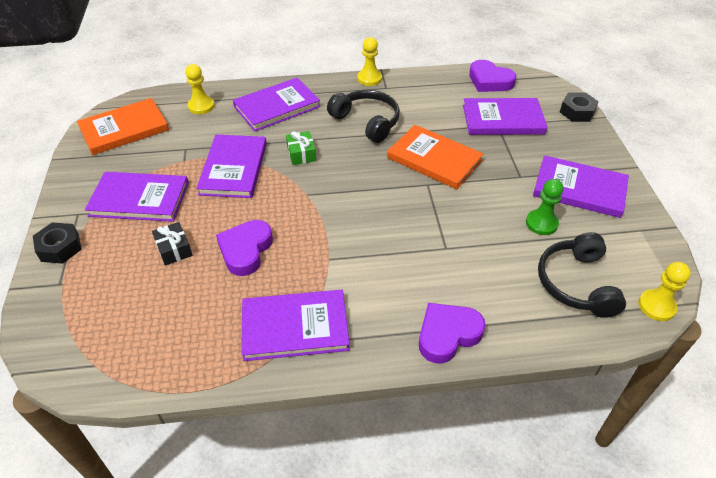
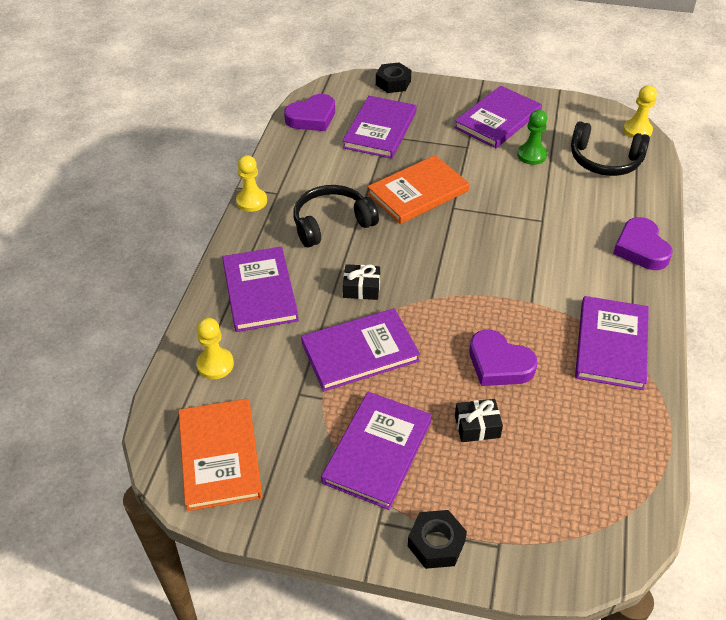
camera: 70 degrees left, 0 degrees up
(233, 168) = (360, 352): purple book -> purple book turned 45 degrees counterclockwise
(301, 154) = (361, 288): green gift -> black gift

